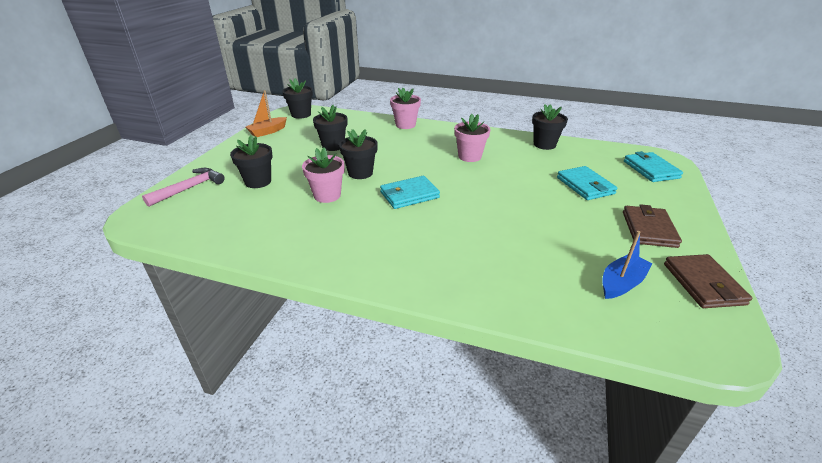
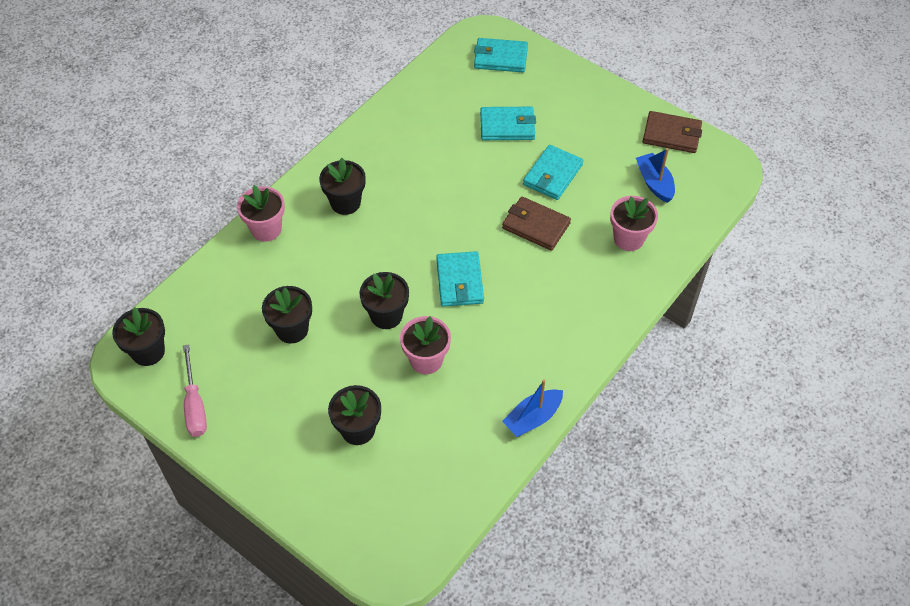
camera: 70 degrees left, 20 degrees up
(190, 188) = (340, 510): pink hammer -> none
(268, 131) = (195, 405): orange boat -> pink screwdriver
(283, 257) = (533, 418): none -> blue boat
(469, 156) = (397, 195): pink flower pot -> pink flower pot (628, 238)
(544, 144) = (402, 112): black flower pot -> black flower pot (345, 203)
(559, 217) = (552, 175): none -> turquoise wallet
(649, 229) = (595, 123): brown wallet -> brown wallet (536, 226)

